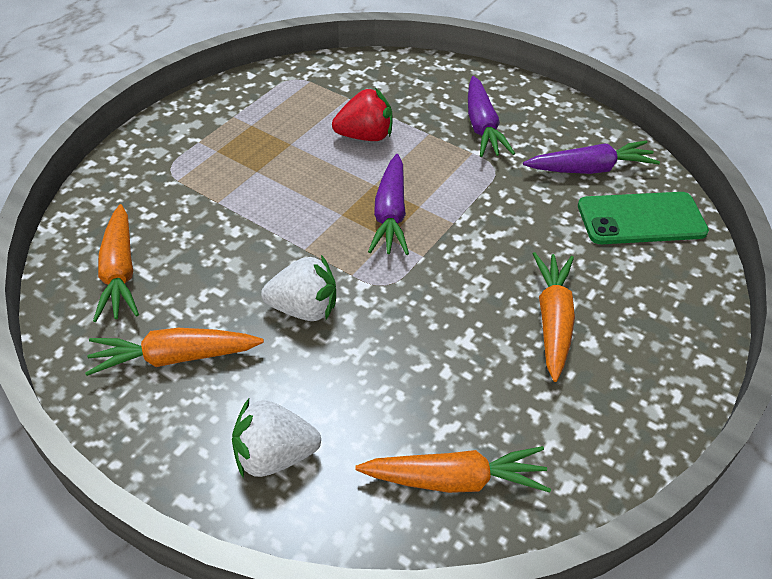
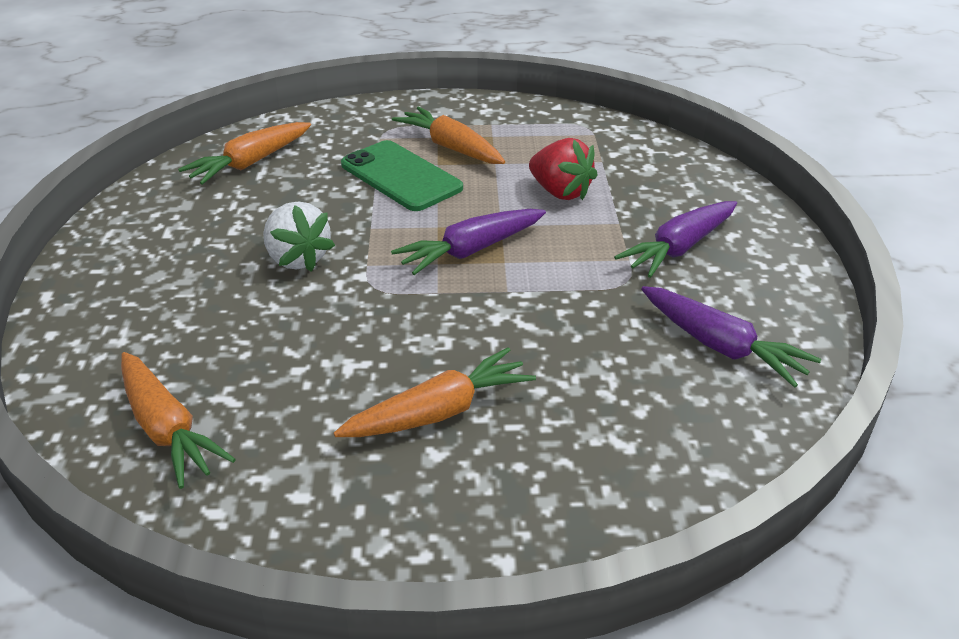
camera: 55 degrees right, 10 degrees down
(174, 357) = (184, 225): orange carrot -> orange carrot (450, 147)
(274, 455) = (120, 316): white strawberry -> none
(641, 219) = (689, 419): green phone -> green phone (401, 176)

